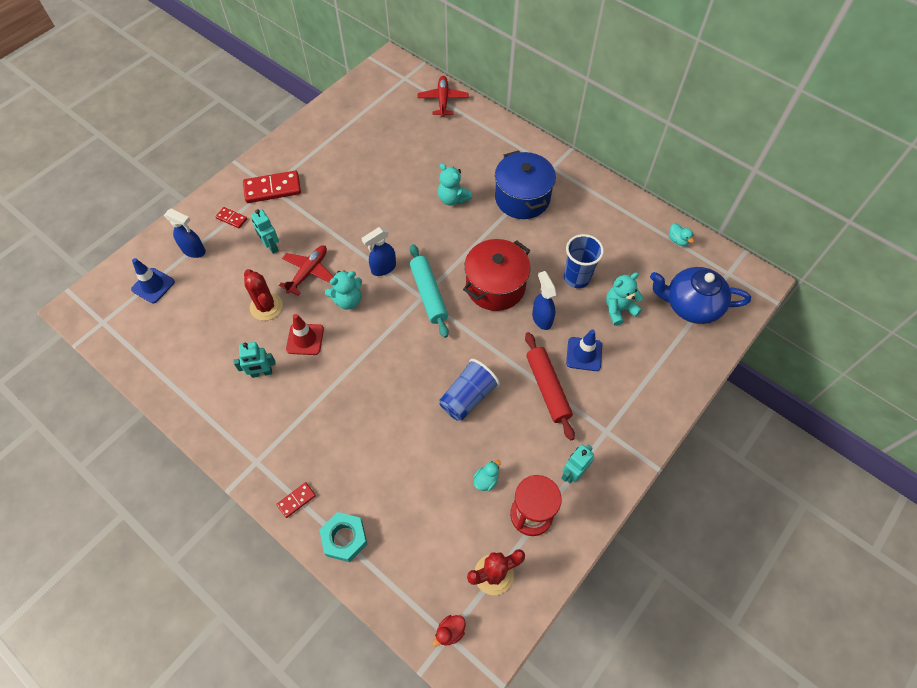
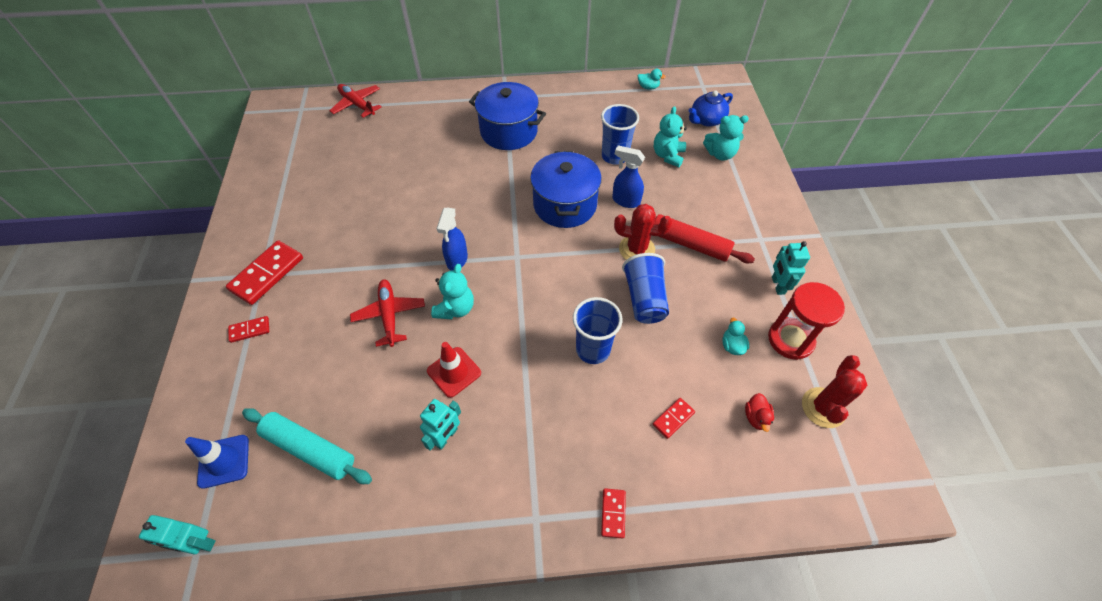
camera: 45 degrees left, 5 degrees down
(194, 251) = (238, 390): blue spray bottle -> none
(266, 306) = (381, 376): red cactus -> red cactus (636, 249)
(271, 246) = (324, 322): turquoise robot -> turquoise robot (200, 543)
(344, 538) = (691, 501): turquoise nut -> none
(392, 485) = (673, 418): none -> red domino
(396, 399) = (593, 349): none -> blue cup
(428, 294) = (520, 250): turquoise rolling pin -> turquoise rolling pin (310, 449)
(450, 631) = (852, 483): red duck -> red duck (756, 417)
(453, 199) = (453, 168): turquoise teddy bear -> turquoise teddy bear (720, 154)
(495, 286) = (565, 205): red pot -> blue pot
(584, 354) = (683, 201): blue traffic cone -> none
(691, 305) = (706, 120): blue teapot -> blue teapot, size x0.65

